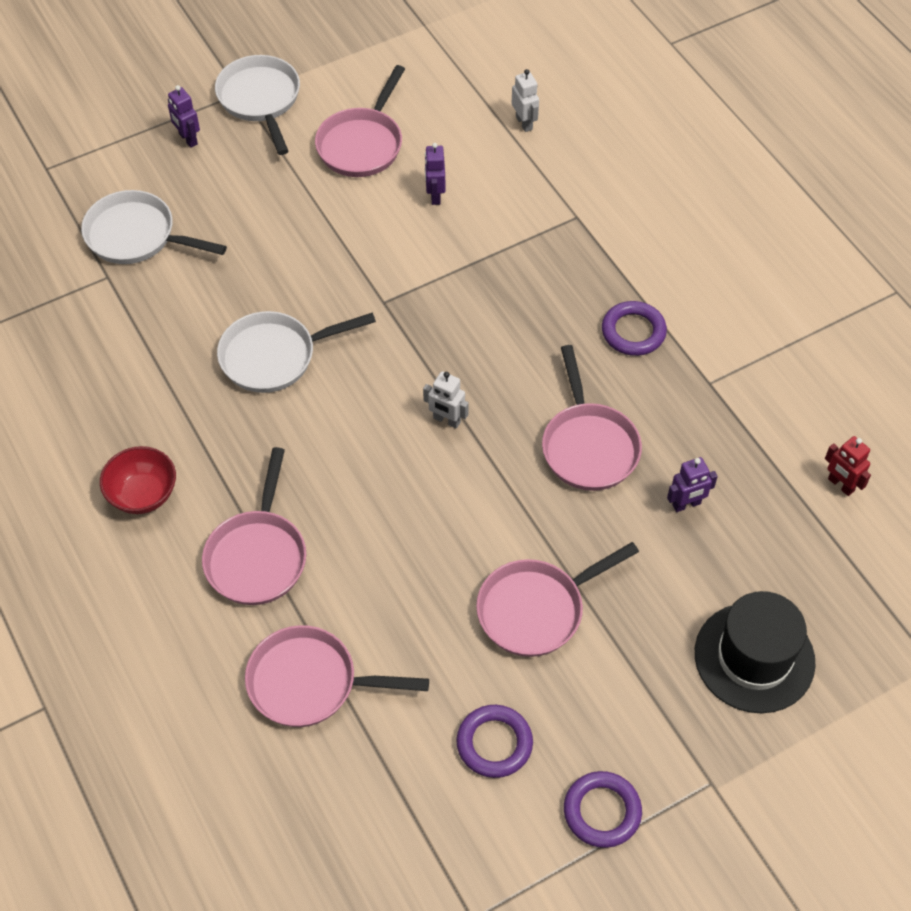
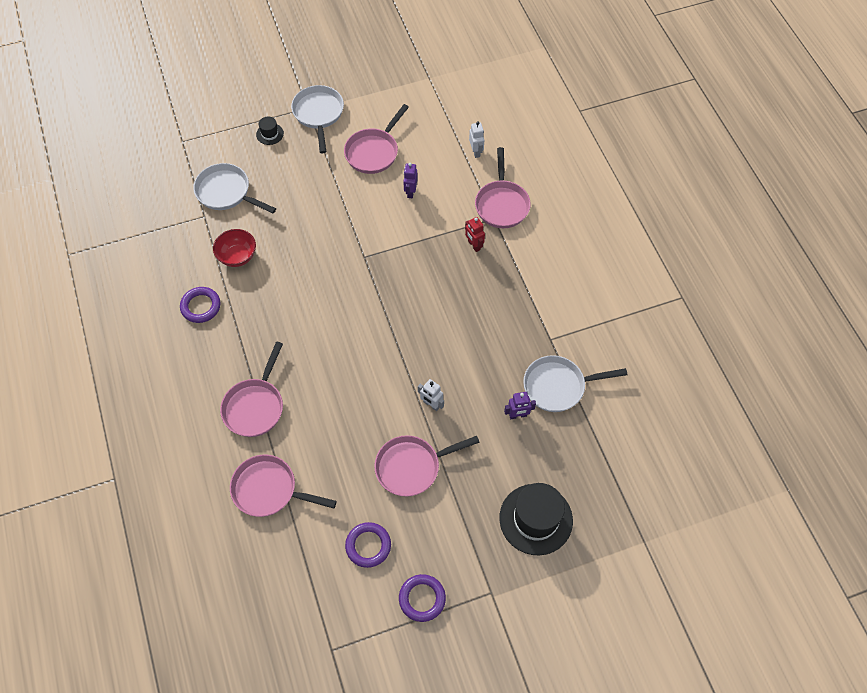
camera: 10 degrees right, 5 degrees up
(143, 494) = (197, 357): red bowl -> red bowl (237, 256)
(188, 139) = (270, 134): purple robot -> black hat
(274, 356) = (291, 282): white pan -> white pan (558, 386)
(446, 420) = (385, 338): white robot -> white robot (431, 404)
(588, 446) = (467, 368): pink pan -> pink pan (501, 204)
(633, 332) = (511, 299): purple ring -> purple ring (201, 306)
(840, 485) = (615, 418): red robot -> red robot (474, 245)

